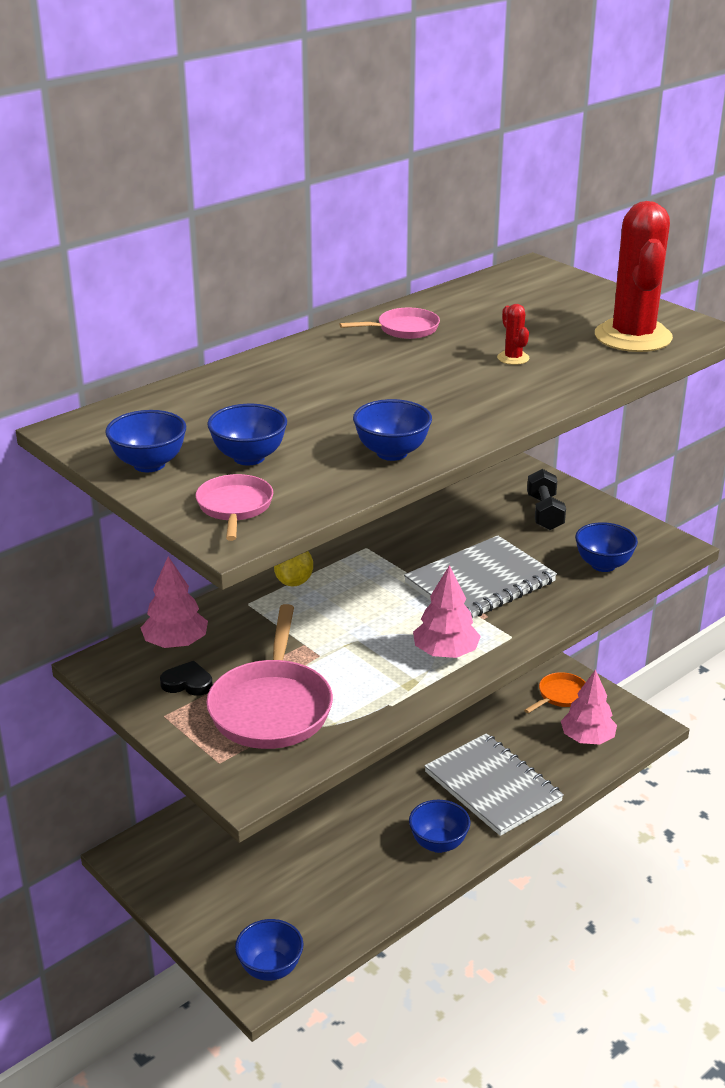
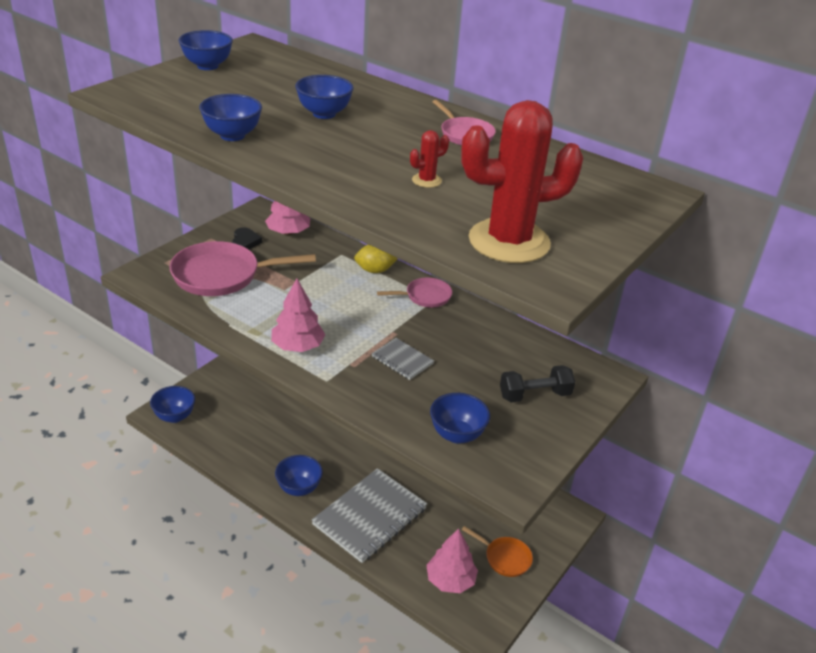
camera: 75 degrees right, 5 degrees up
(235, 507) = (149, 91): pink pan -> pink pan (425, 296)
(249, 457) = (220, 92): blue bowl -> blue bowl (324, 114)
(480, 582) = (402, 360): grey notebook -> grey notebook, size x0.48

